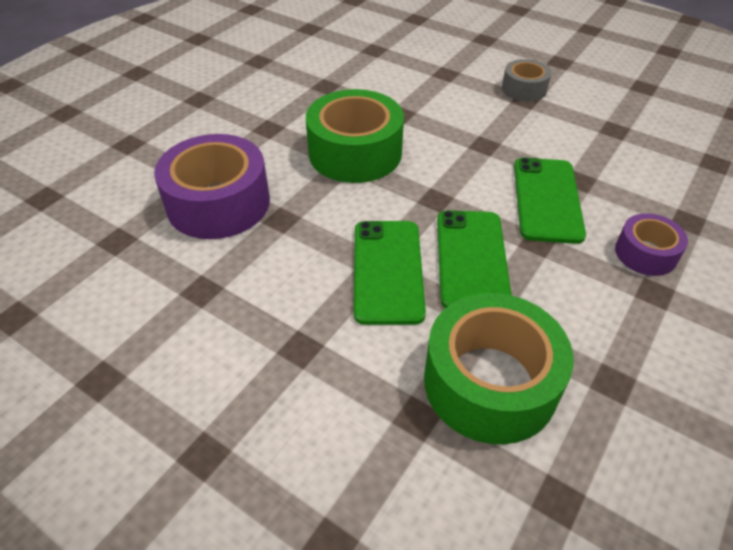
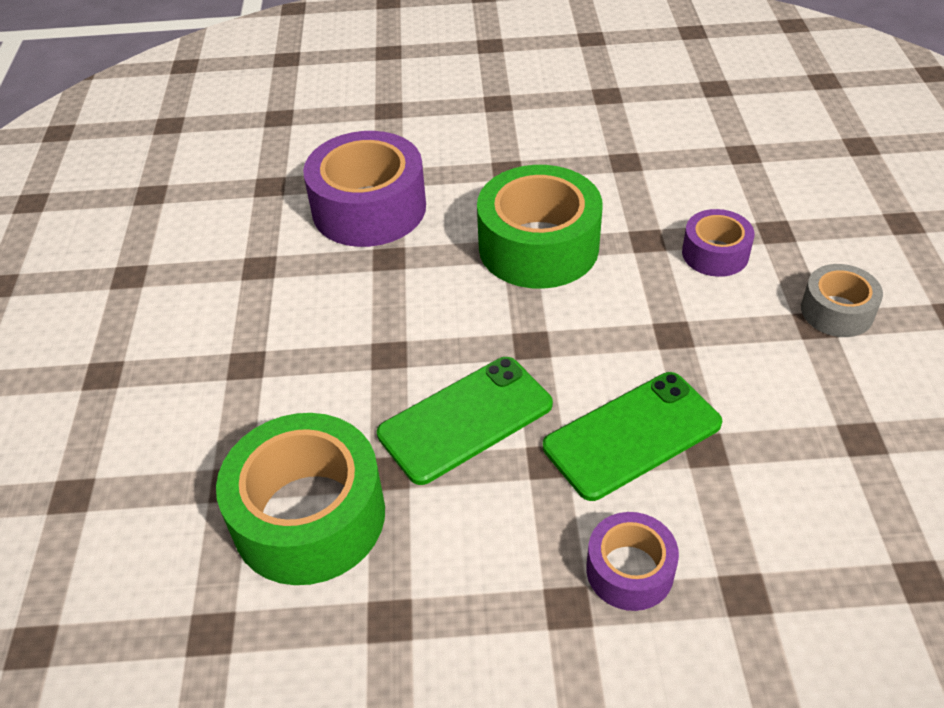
camera: 55 degrees right, 0 degrees up
(387, 271) = (389, 366): green phone -> none
(439, 99) = (715, 254): none -> purple tape

